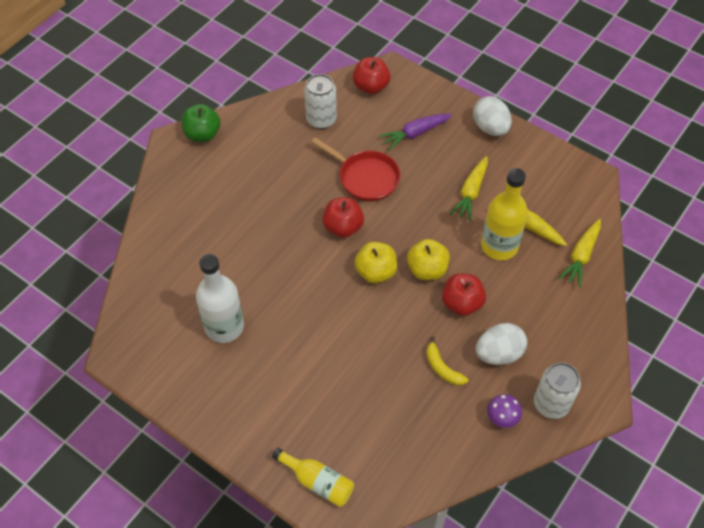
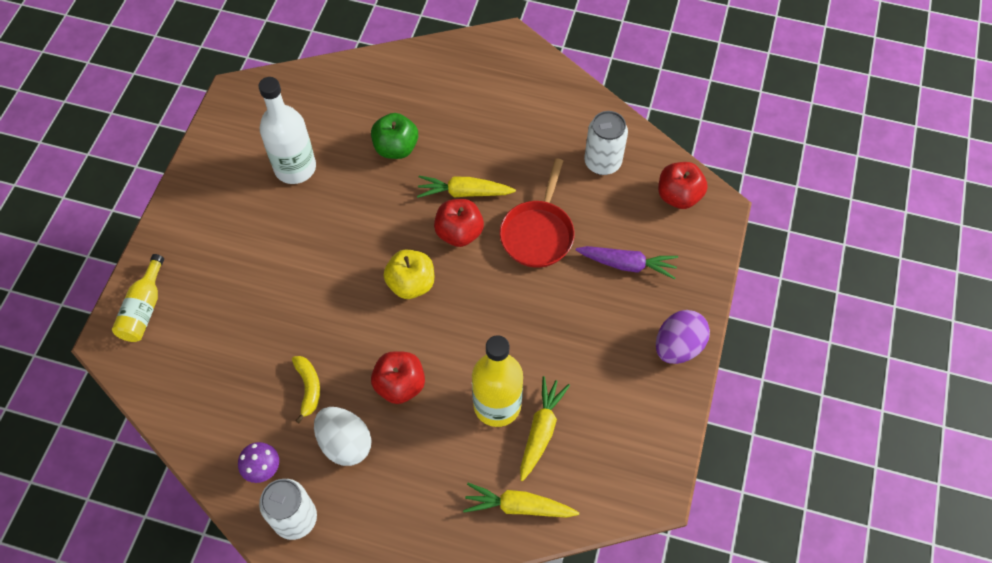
camera: 70 degrees right, 5 degrees up
(202, 134) = (529, 61): green apple -> green apple (396, 148)
(415, 134) = (627, 264): purple carrot -> purple carrot turned 150 degrees clockwise
(427, 269) = (433, 335): yellow apple -> none
(442, 368) = (308, 388): yellow banana -> yellow banana turned 135 degrees clockwise
(470, 193) = (564, 351): yellow carrot -> yellow carrot (464, 192)
(490, 128) = (678, 346): white egg -> purple egg

